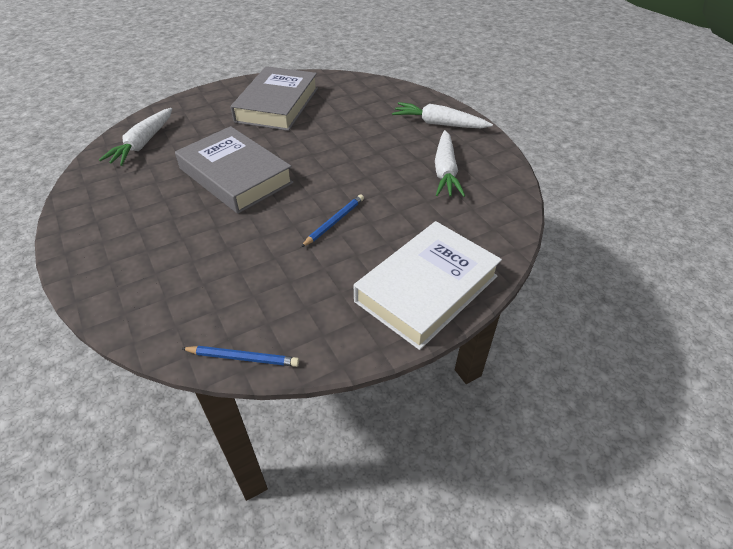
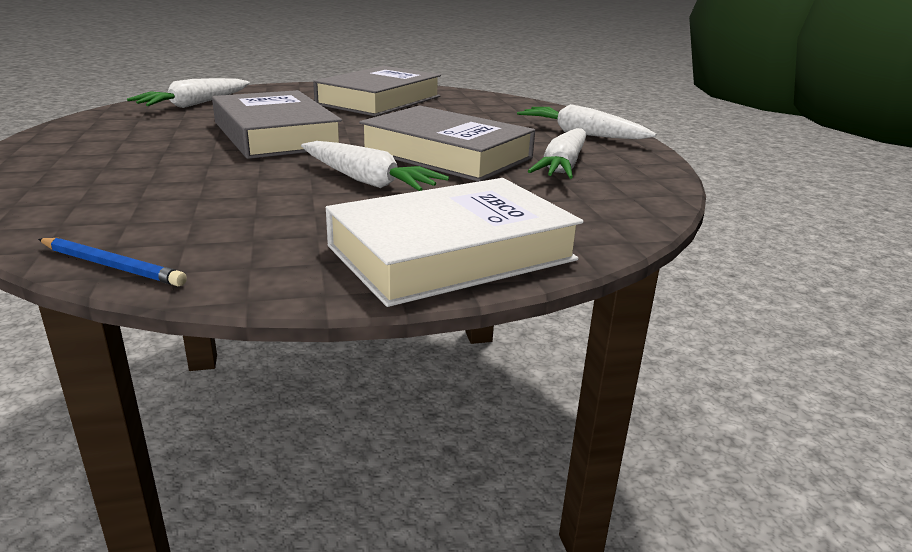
camera: 15 degrees right, 20 degrees down
(334, 222) = (367, 181): blue pencil -> white carrot
(365, 174) = (446, 154): none -> grey book

